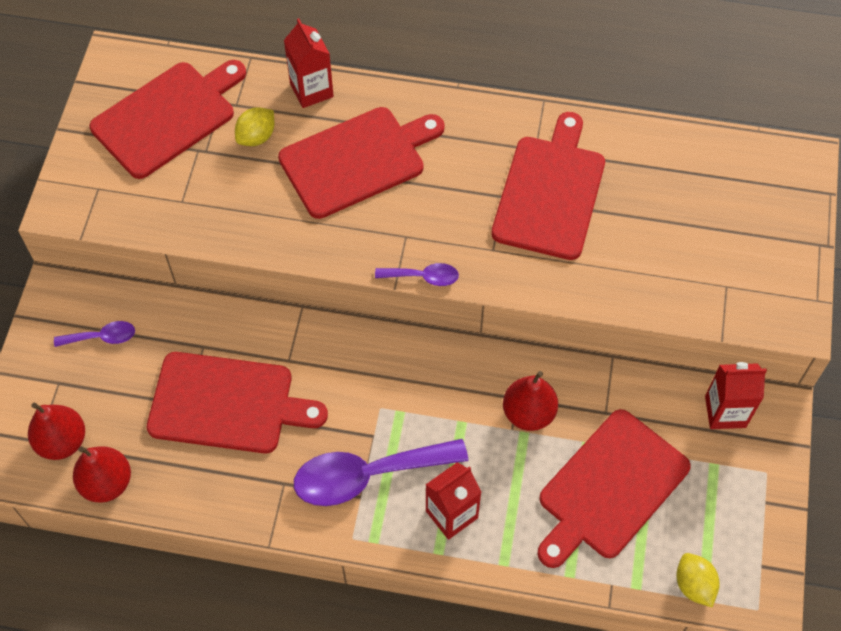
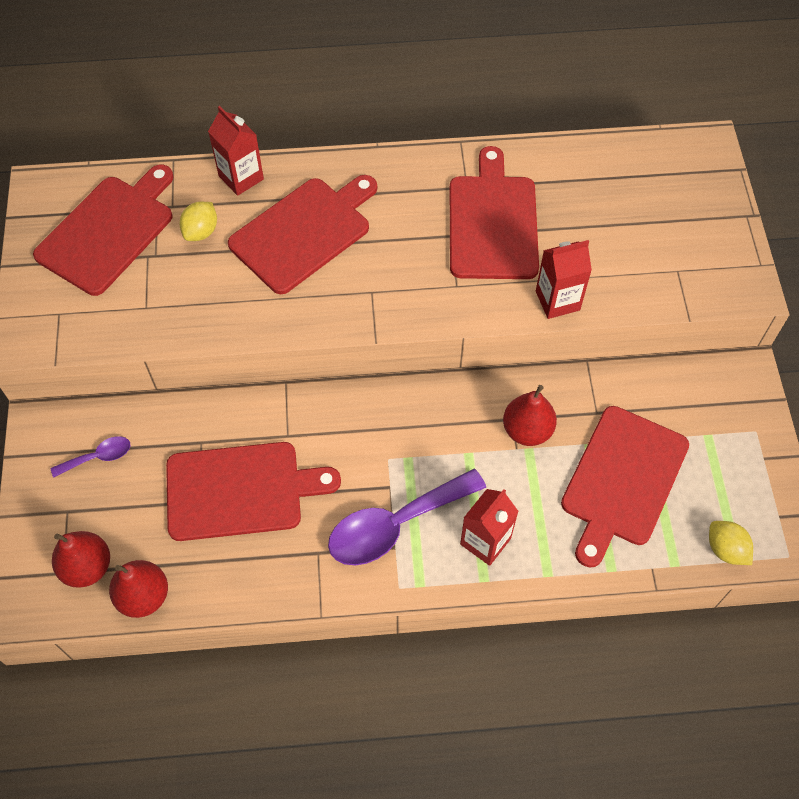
camera: 15 degrees left, 0 degrees up
(423, 277) = (399, 325): purple spoon -> none
(725, 412) = (702, 386): red carton -> red carton (557, 300)

